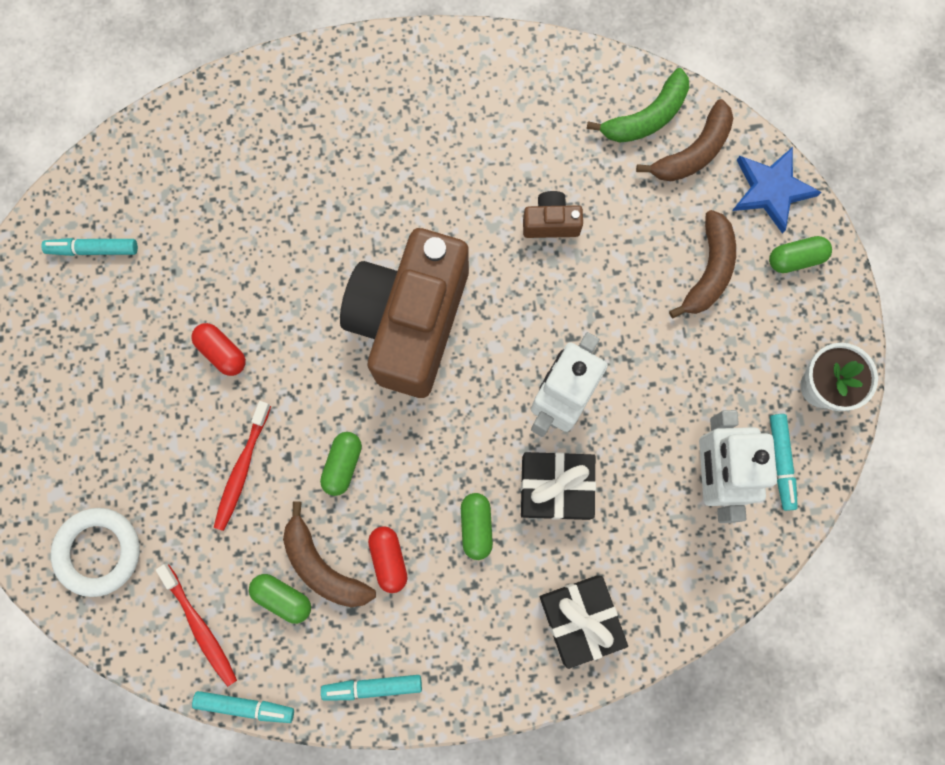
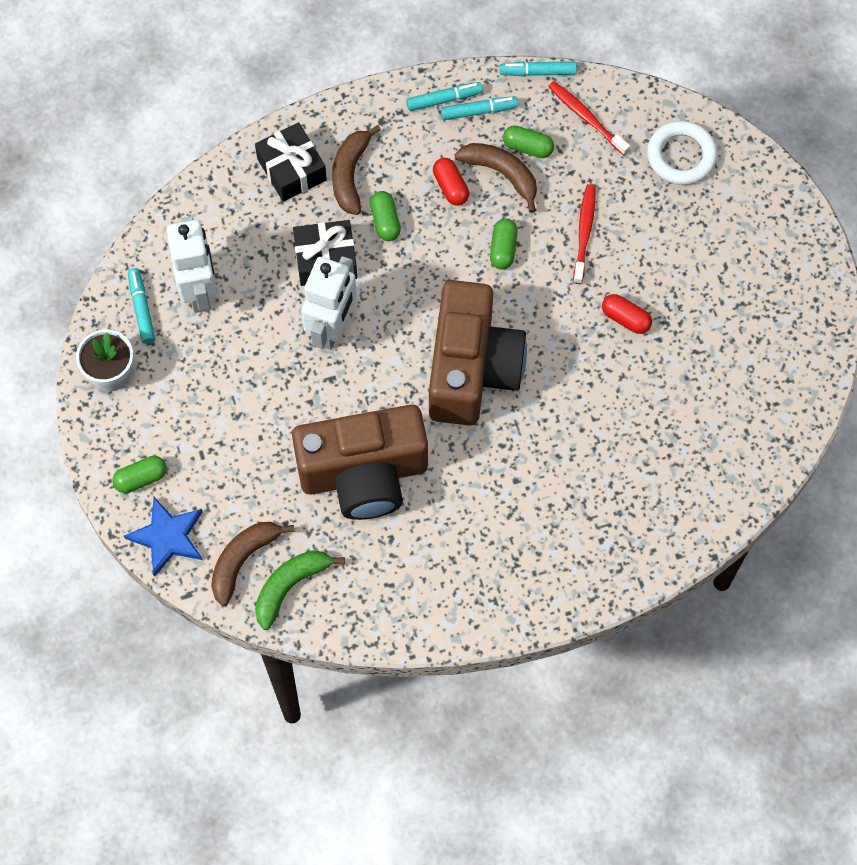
camera: 170 degrees right, 10 degrees down
(93, 249) = (761, 384): turquoise marker -> turquoise marker (479, 111)
(551, 222) = (364, 474): brown camera -> brown camera, size x2.50
(708, 270) = (218, 455): brown banana -> brown banana (350, 174)

